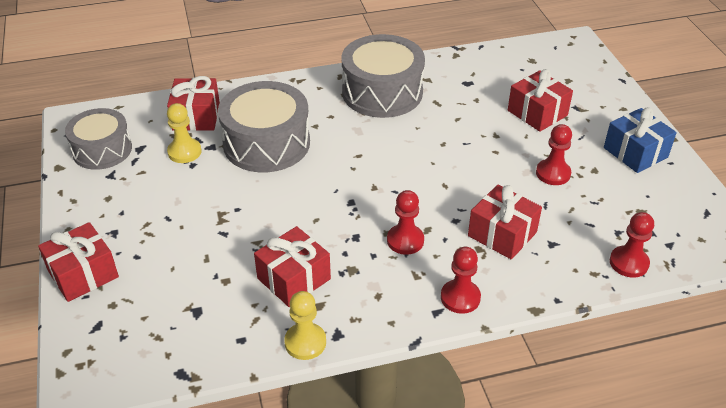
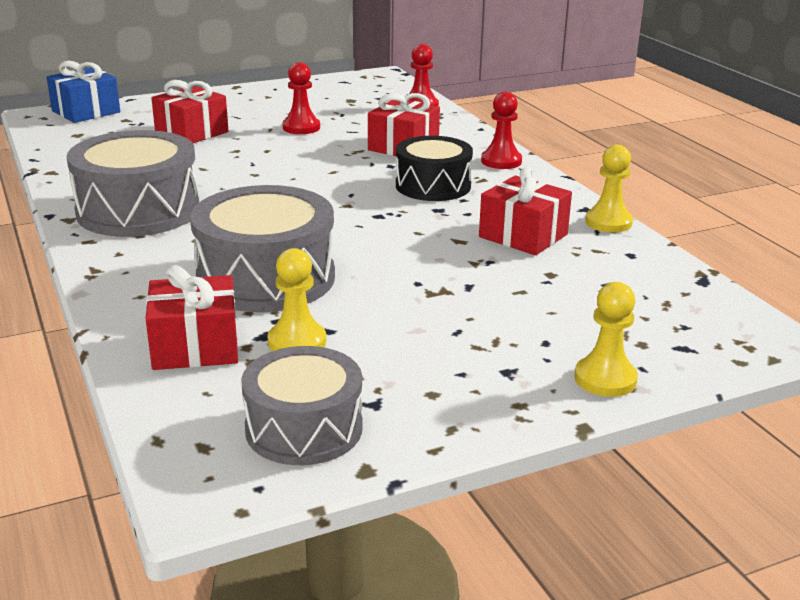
camera: 100 degrees left, 15 degrees down
(83, 274) = (605, 379): red gift -> yellow pawn
(405, 240) = (433, 186): red pawn -> black drum
(635, 152) = (261, 98): blue gift -> blue gift (86, 111)

